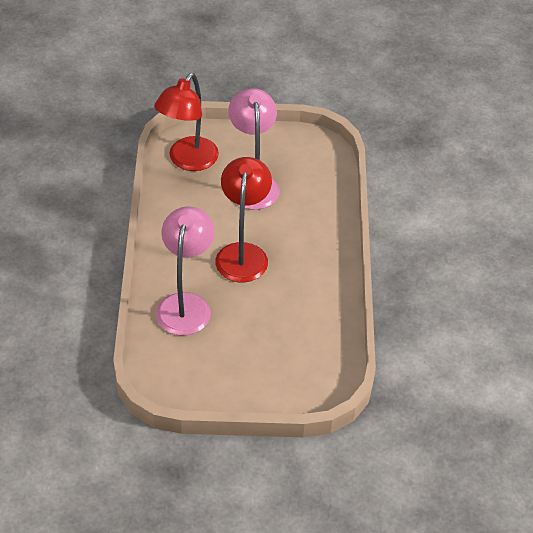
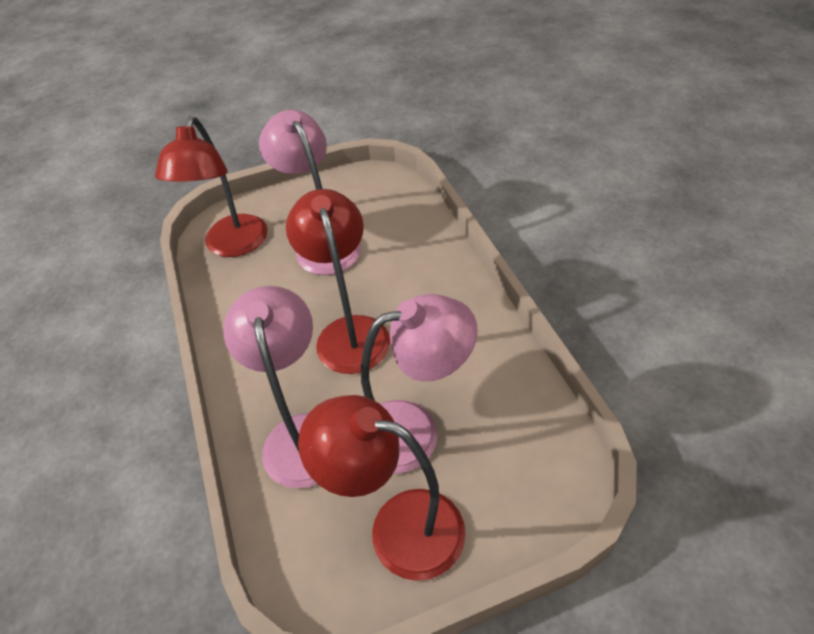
camera: 15 degrees left, 0 degrees up
(219, 374) = (398, 527): none -> red lamp
(254, 328) = (414, 431): none -> pink lamp

